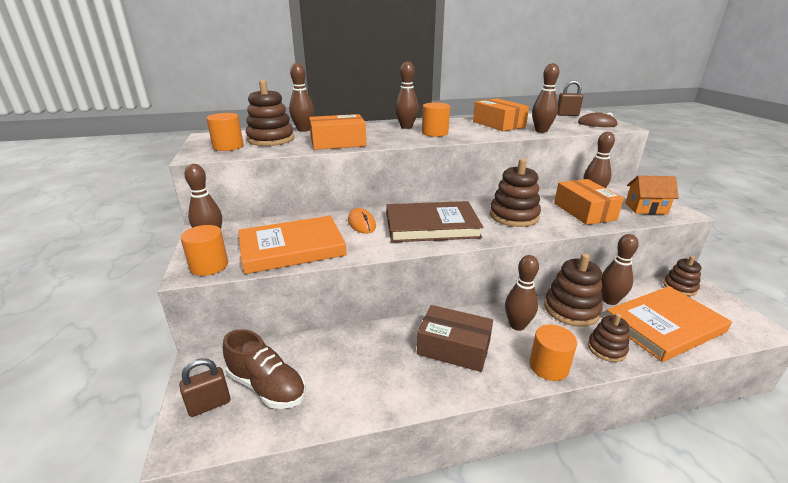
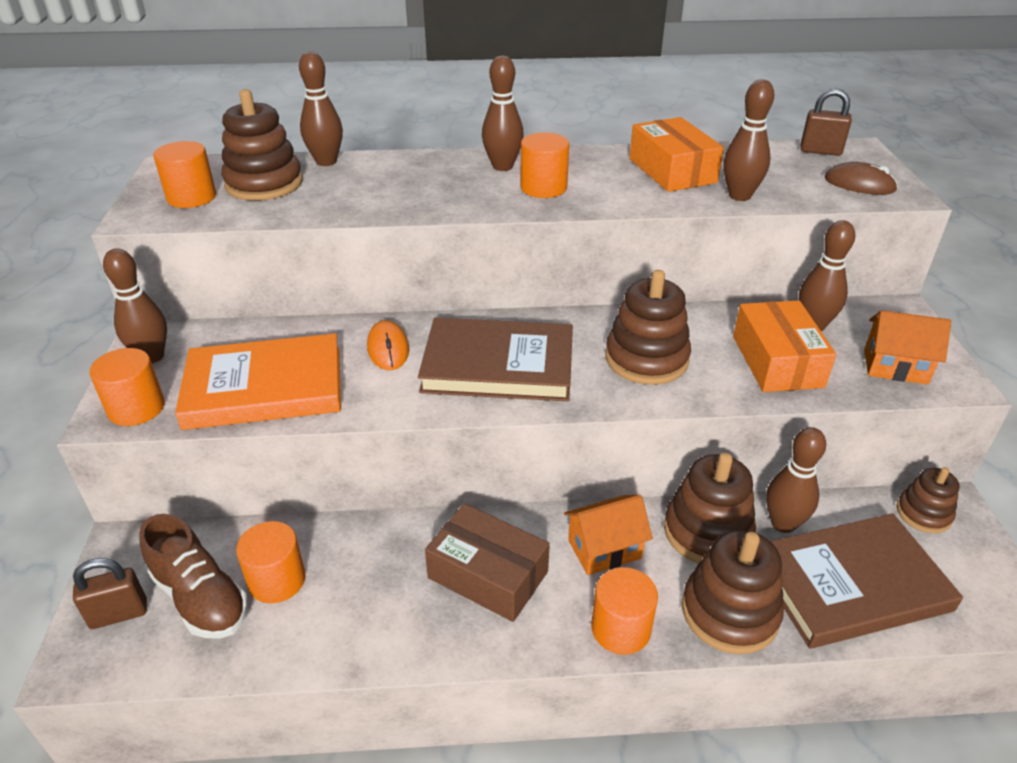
camera: 10 degrees right, 10 degrees up
(317, 369) = (277, 580): none -> orange cylinder
(338, 143) = (368, 202): orange box -> none
(517, 325) = (604, 549): brown bowling pin -> orange house
(606, 349) = (729, 612): brown stacking toy -> brown stacking toy, size x1.64
(664, 326) = (851, 584): orange book -> brown book

